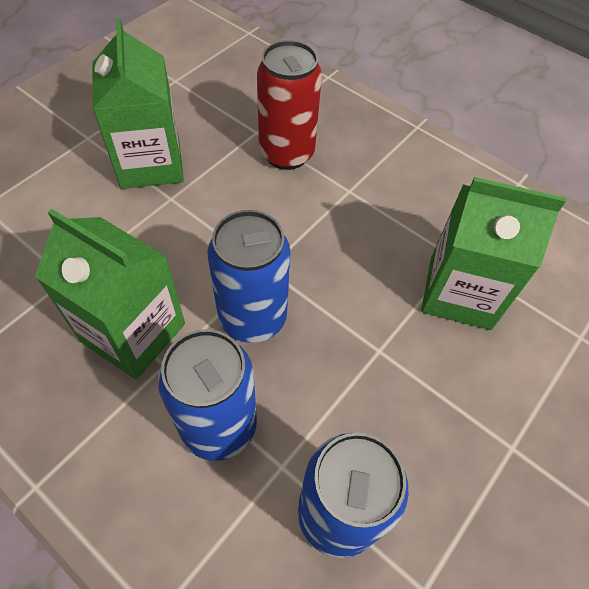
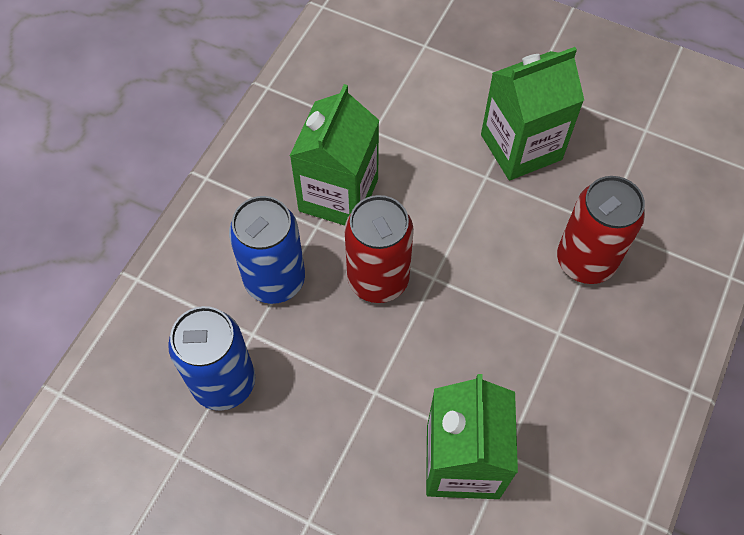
camera: 80 degrees right, 5 degrees up
(253, 317) = (378, 279): blue can -> red can

